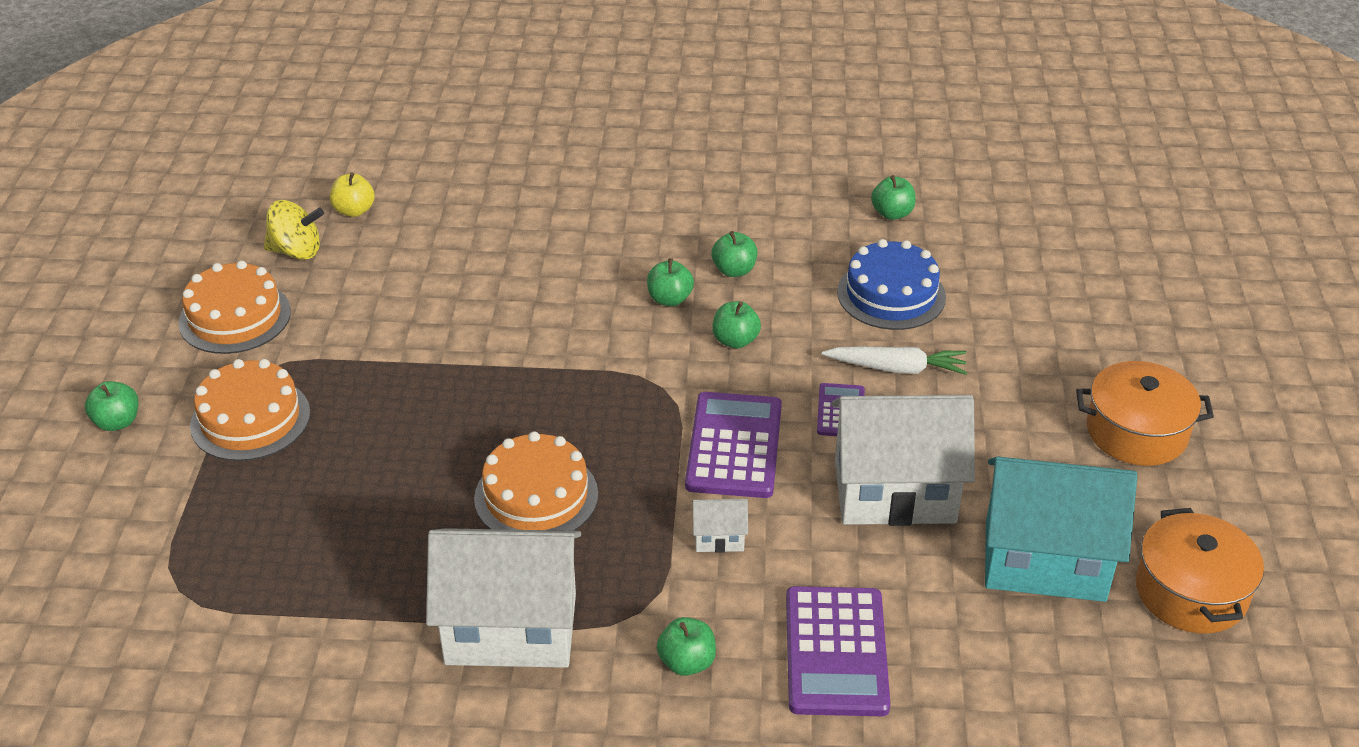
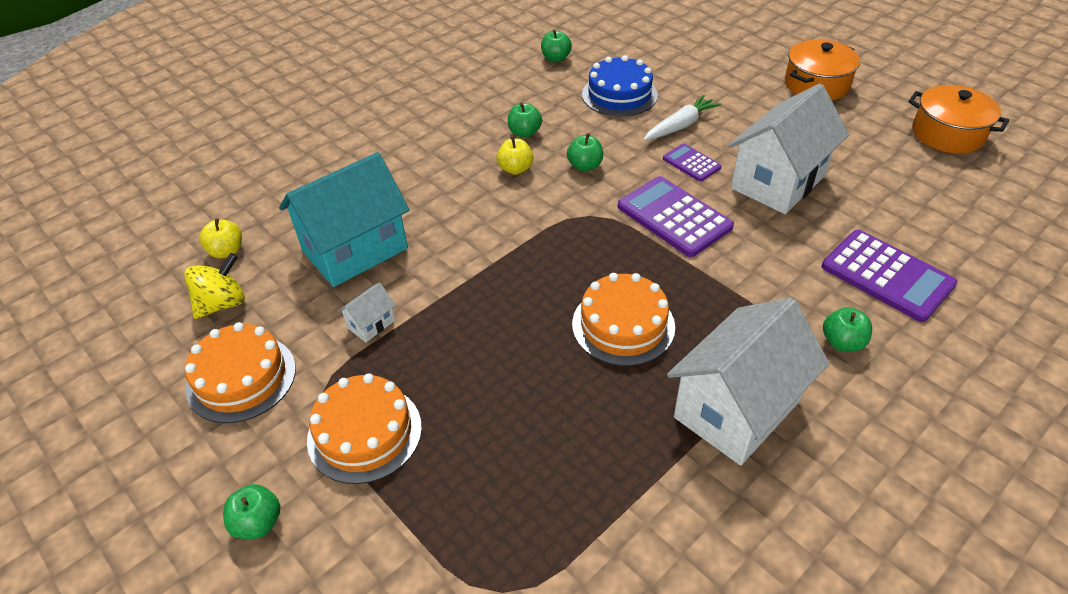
camera: 45 degrees left, 5 degrees up
(669, 299) = (515, 169): green apple -> yellow apple
(719, 538) = (746, 267): white house -> white house (371, 324)
(1044, 561) = (882, 164): turquoise house -> turquoise house (355, 250)

